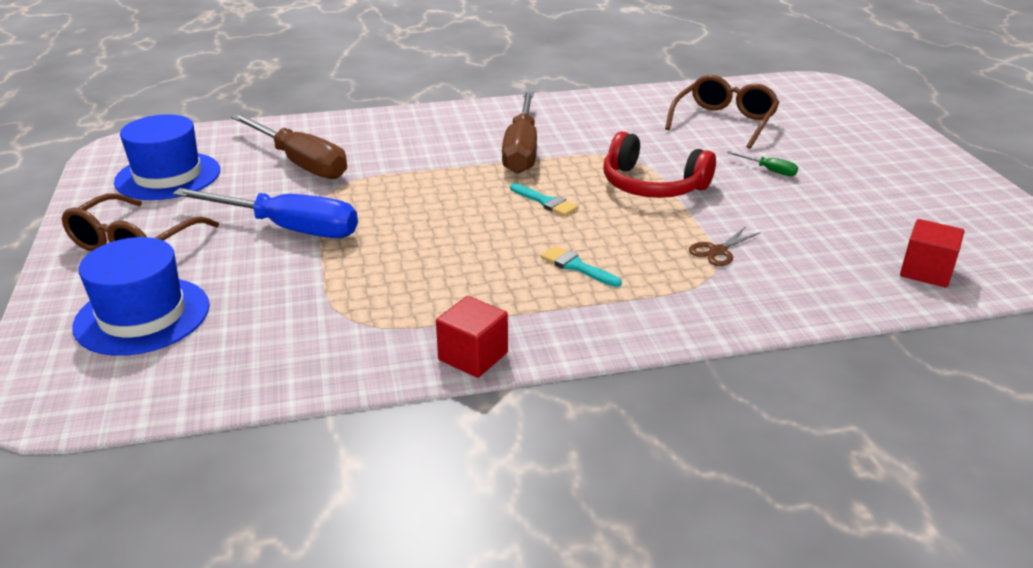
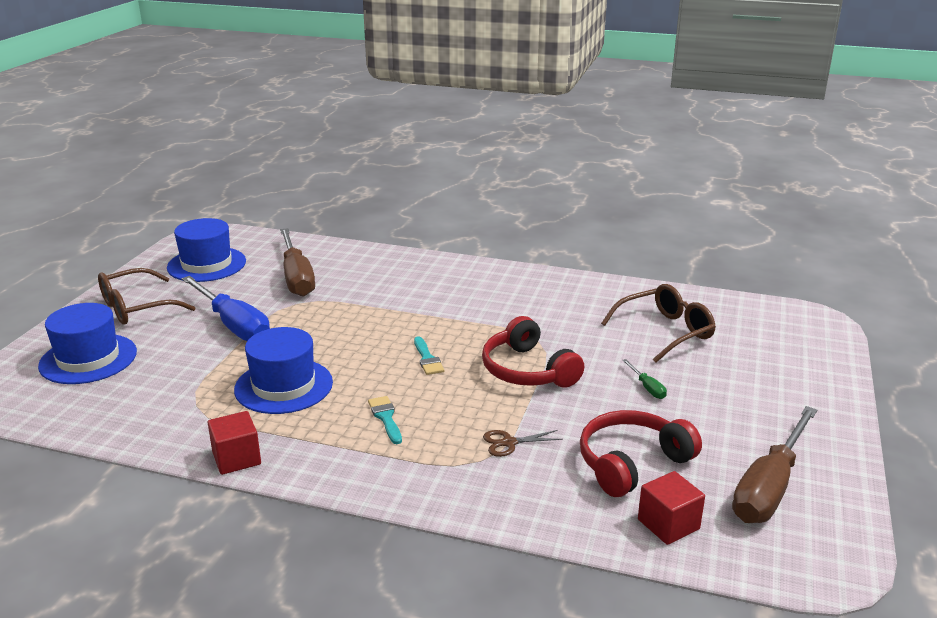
camera: 30 degrees right, 5 degrees down
(429, 270) = (283, 386): none -> blue hat
(521, 150) = (462, 310): brown screwdriver -> brown screwdriver (769, 487)
(837, 234) = (632, 463): none -> red headphones

